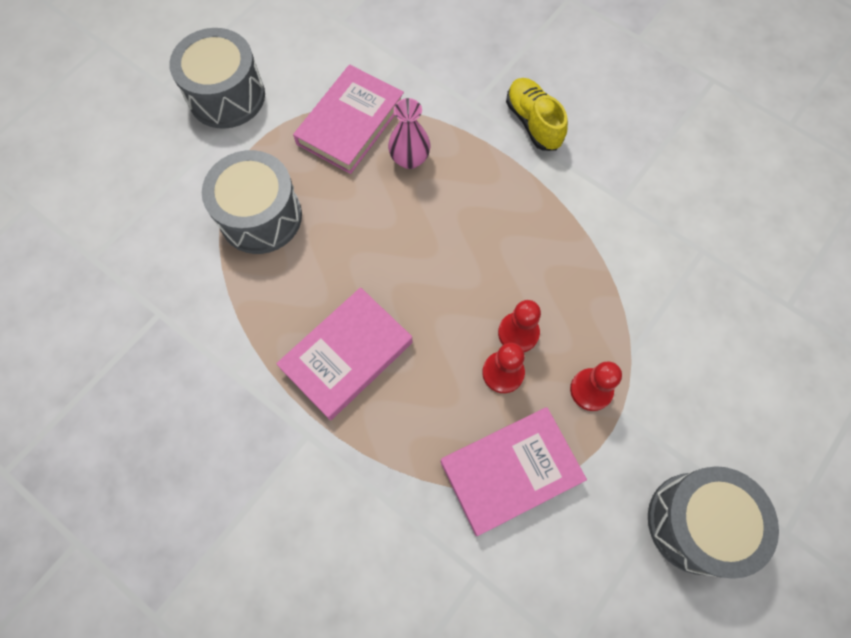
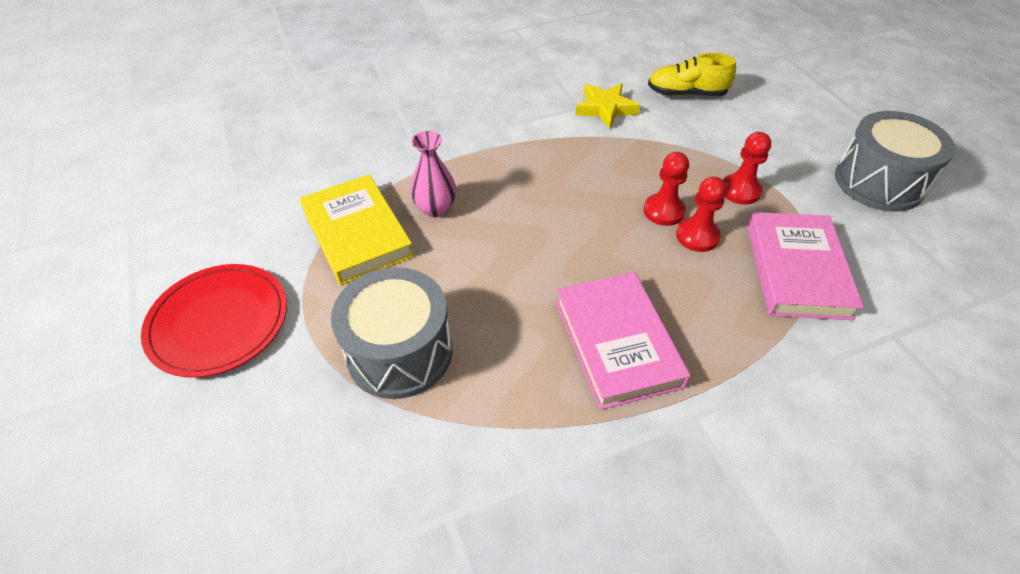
camera: 60 degrees left, 20 degrees down
(226, 96) = (218, 322): grey drum -> red plate
(350, 123) = (357, 233): pink book -> yellow book
(533, 122) = (468, 122): yellow shoe -> yellow shoe (686, 94)
(636, 223) = (605, 109): none -> yellow star

